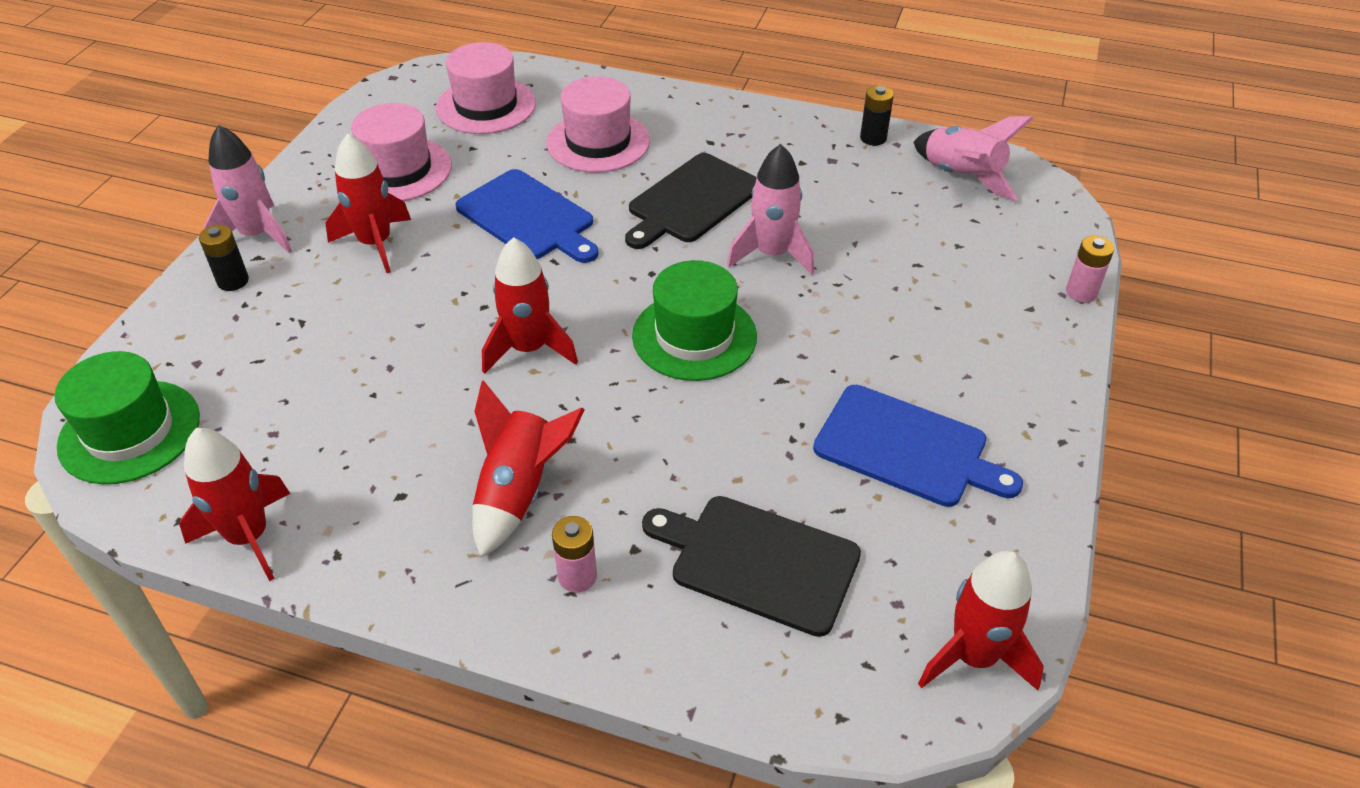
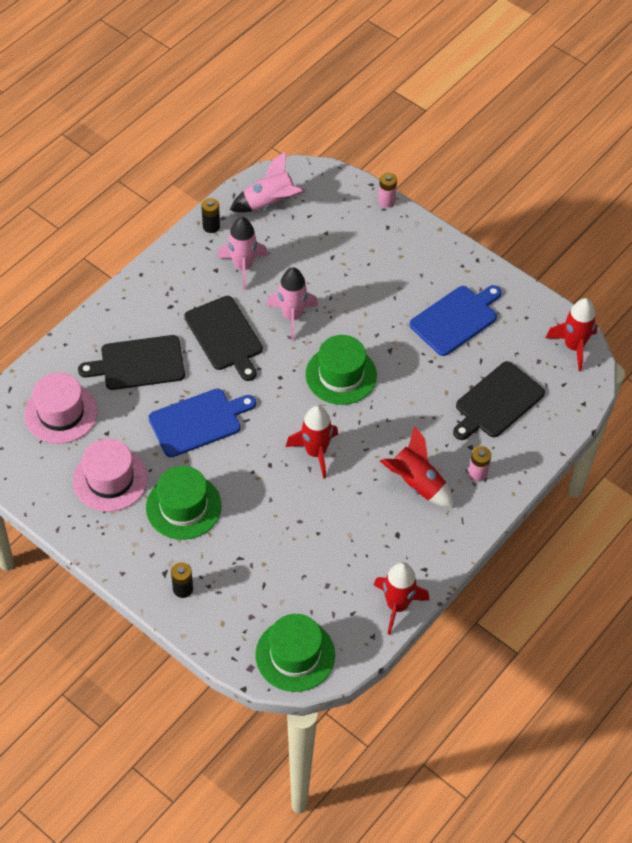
camera: 70 degrees left, 10 degrees up
(257, 235) = (141, 570): pink rocket -> pink rocket (243, 267)
(375, 243) = (183, 507): red rocket -> green hat
(598, 142) = (138, 363): pink hat -> black cutting board

